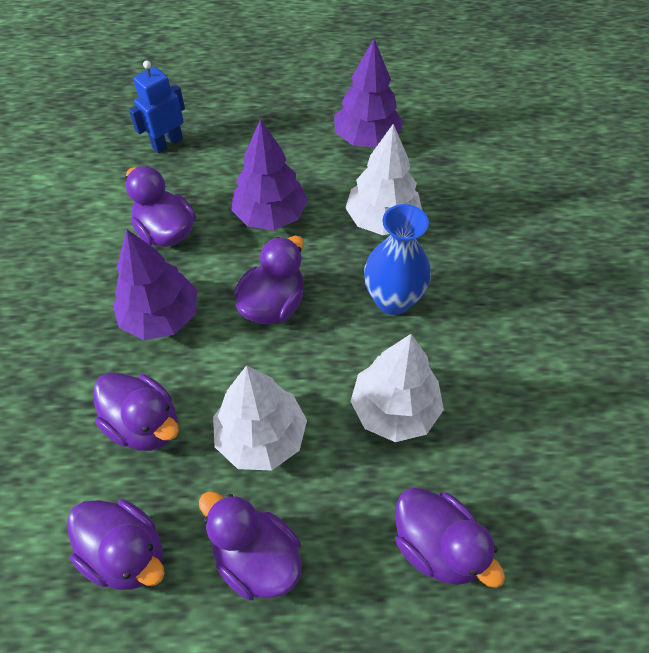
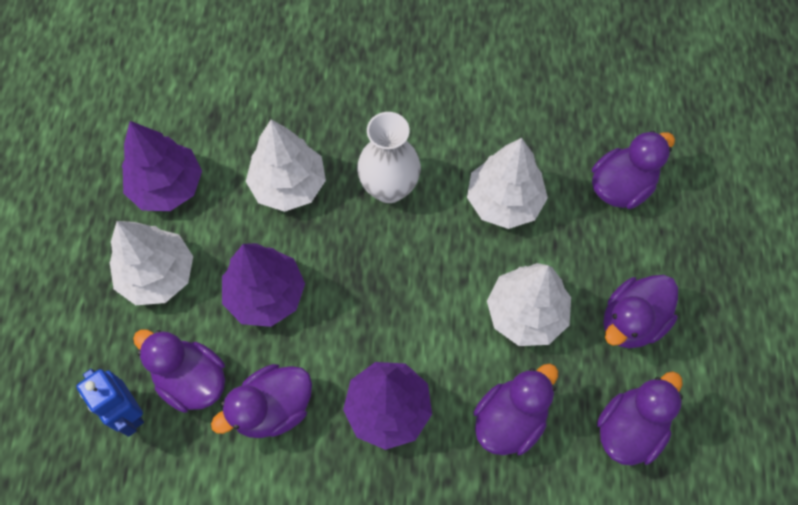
camera: 85 degrees left, 10 degrees up
(273, 304) = (383, 297): purple duck -> purple duck (191, 379)
(284, 144) = (157, 275): none -> white tree
(393, 300) = (389, 188): blue vase -> white vase

